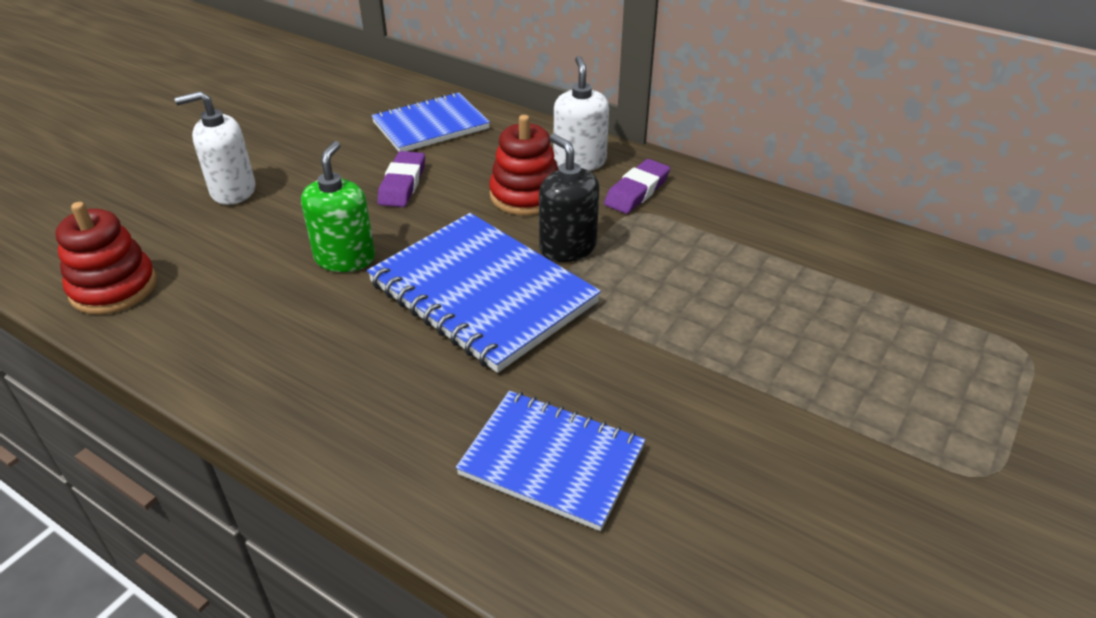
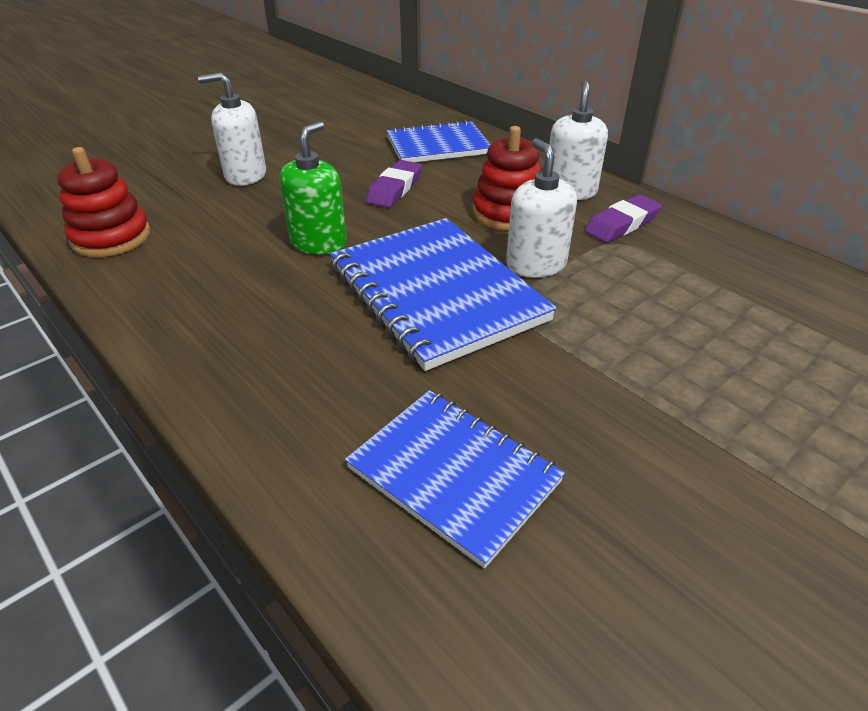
camera: 15 degrees right, 0 degrees up
(567, 247) = (536, 264): black soap dispenser -> white soap dispenser

